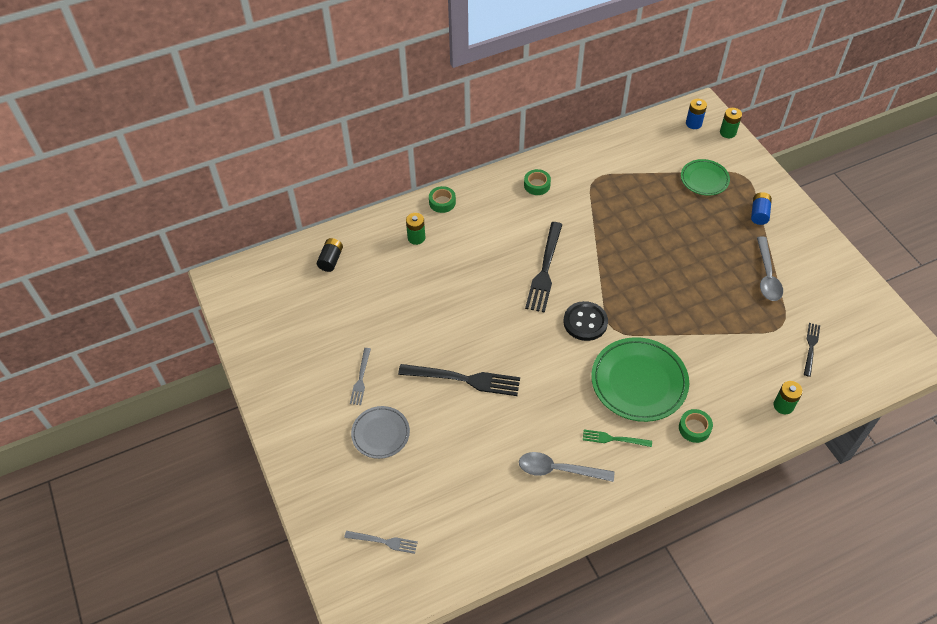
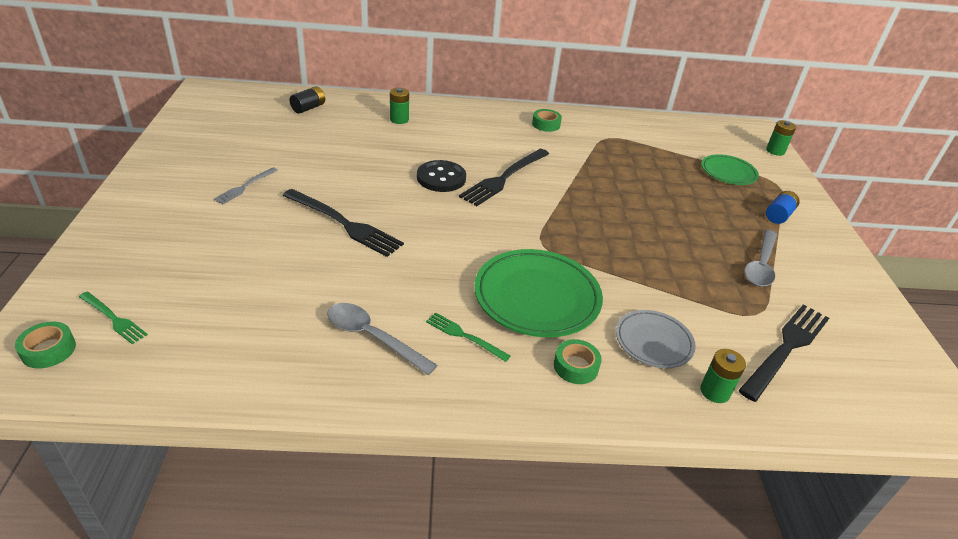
camera: 20 degrees right, 15 degrees down
(380, 434) = (216, 232): grey plate -> grey plate (653, 342)
(384, 541) = (113, 319): grey fork -> green fork
(442, 202) = (445, 107): green tape -> green tape (48, 350)
(585, 322) = (514, 228): black button -> black button (441, 178)
(693, 123) = (740, 135): blue battery -> none
(811, 347) = (786, 348): black fork -> black fork, size x1.85

